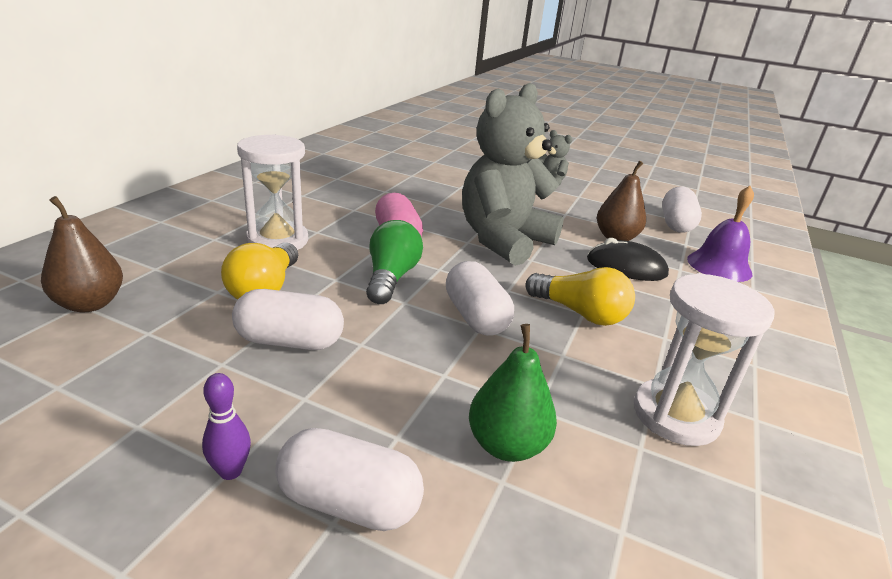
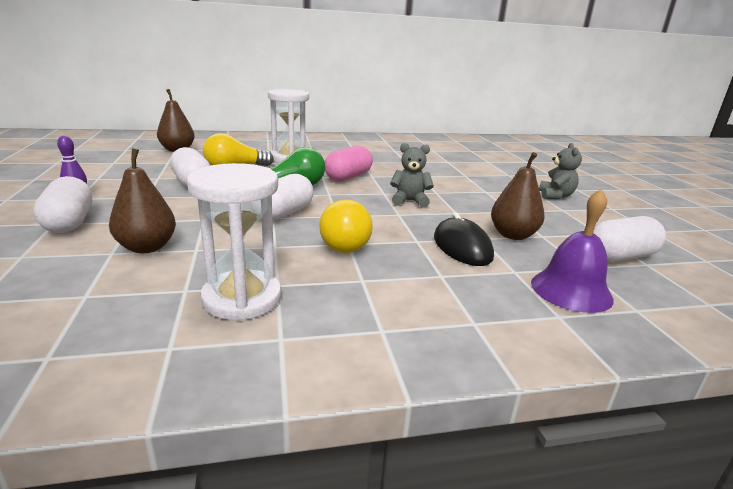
camera: 55 degrees right, 5 degrees down
(503, 240) = (409, 201): grey teddy bear -> grey teddy bear, size x0.44
(507, 445) = (147, 247): green pear -> brown pear

